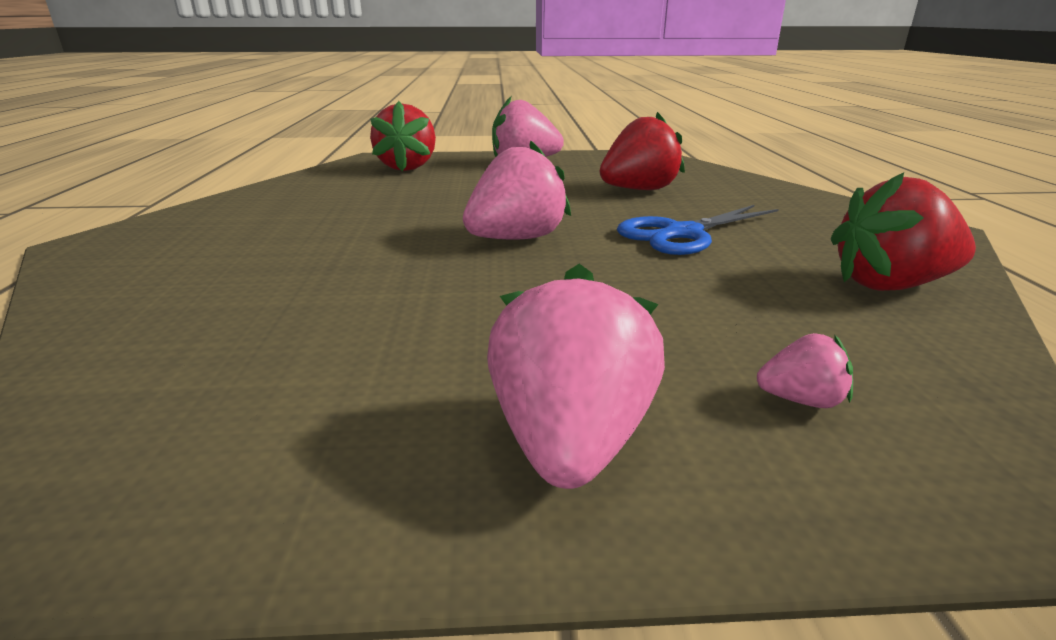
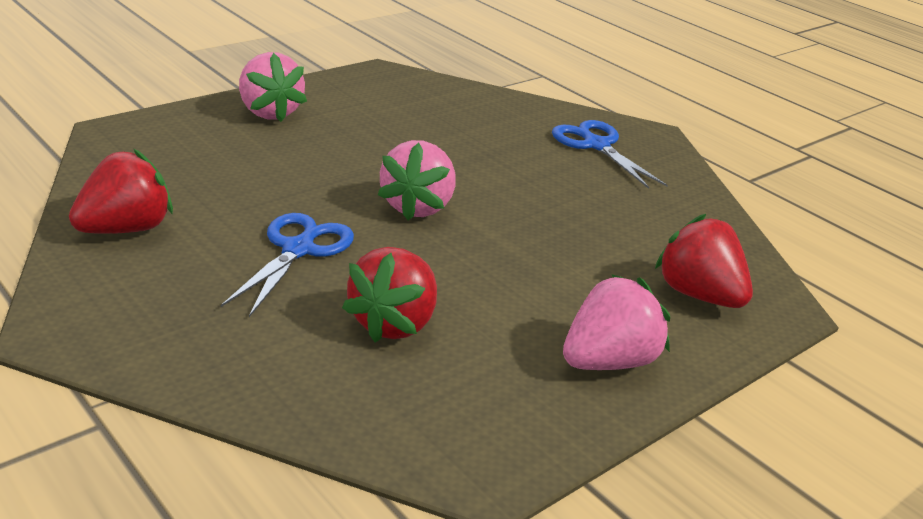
camera: 140 degrees right, 5 degrees up
(187, 247) = (596, 145): none -> blue scissors
(801, 400) = (186, 143): pink strawberry -> none

